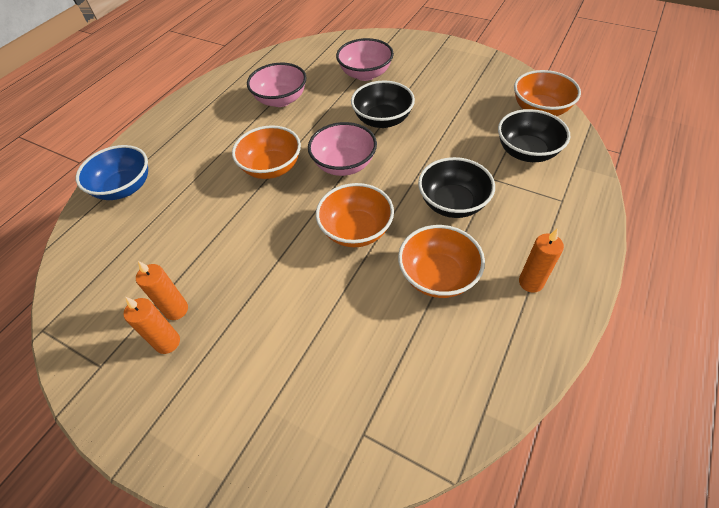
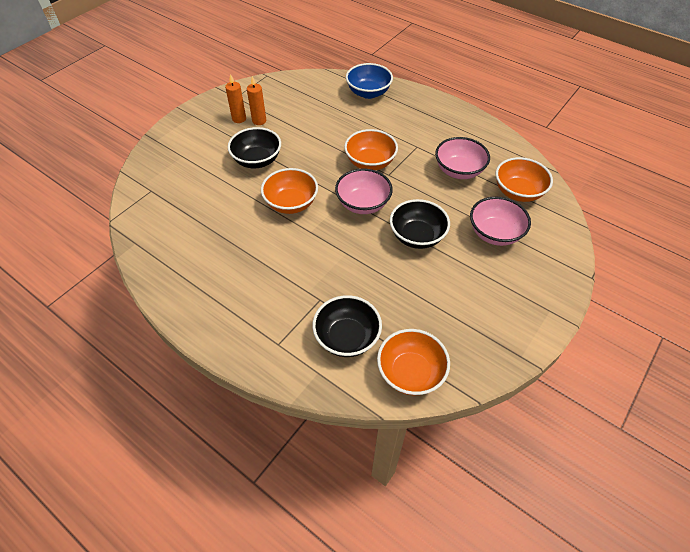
camera: 95 degrees right, 0 degrees up
(438, 276) = (234, 241): orange bowl -> orange bowl (518, 192)
(452, 203) = (299, 265): black bowl -> black bowl (257, 160)
(530, 282) = (207, 293): orange candle -> none

